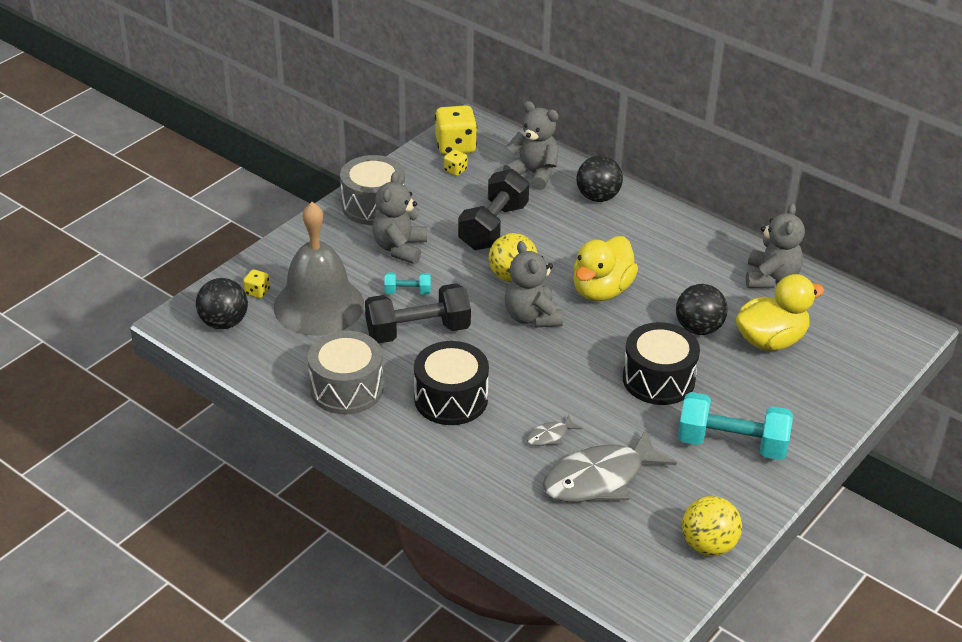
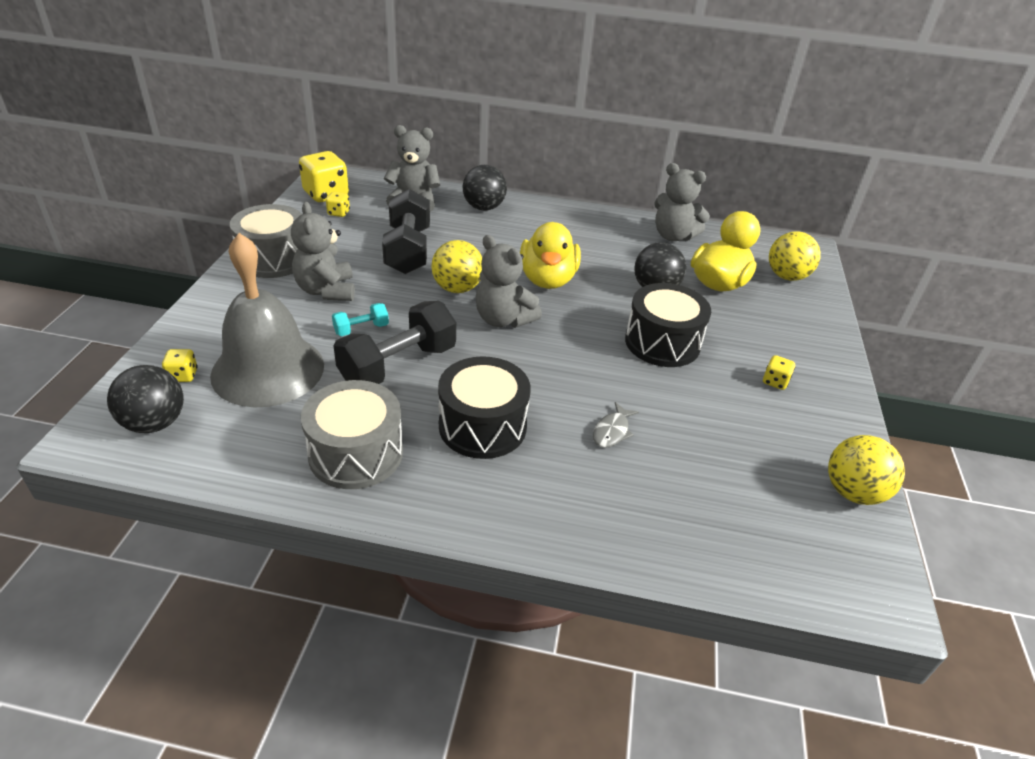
camera: 30 degrees left, 0 degrees up
(600, 479) = (696, 459): grey fish -> none
(731, 444) = (775, 382): turquoise dumbbell -> yellow dice
(771, 278) = (673, 236): grey teddy bear -> grey teddy bear turned 135 degrees clockwise
(852, 354) = (786, 276): none -> yellow ball

